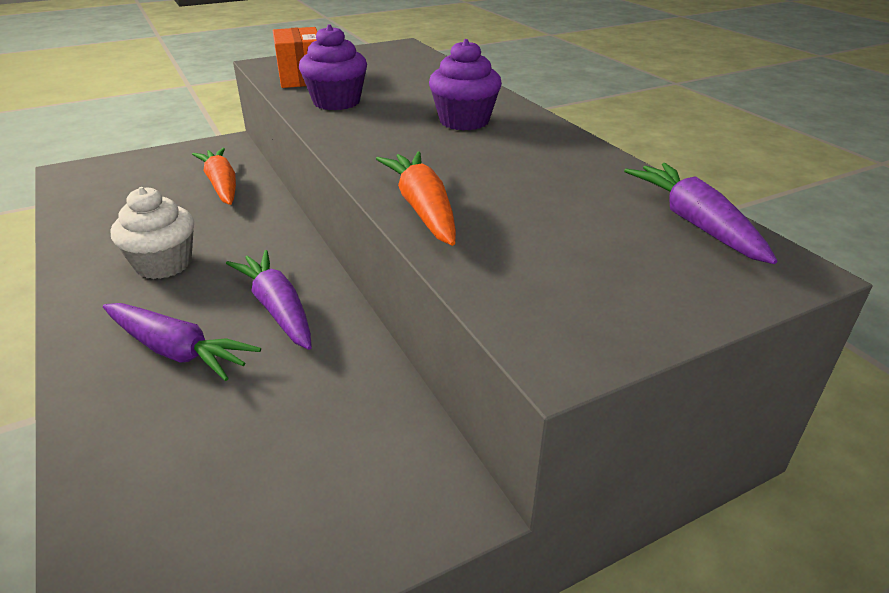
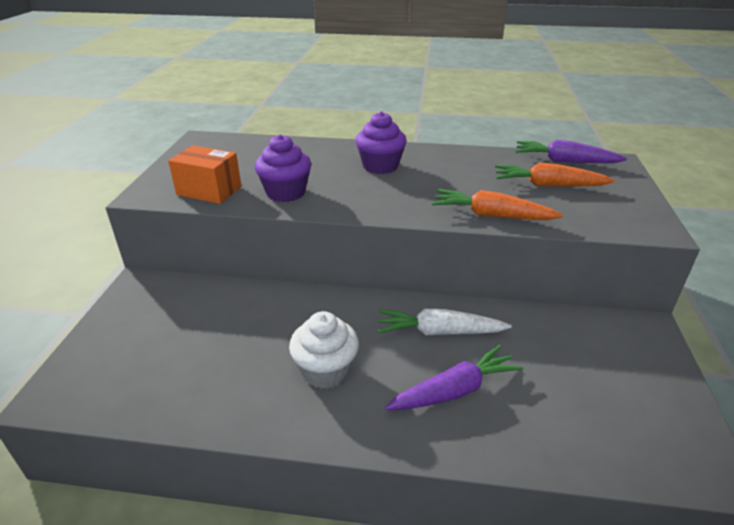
camera: 55 degrees left, 0 degrees up
(222, 185) = (222, 308): orange carrot -> orange carrot (548, 185)
(277, 309) = (439, 332): purple carrot -> white carrot

